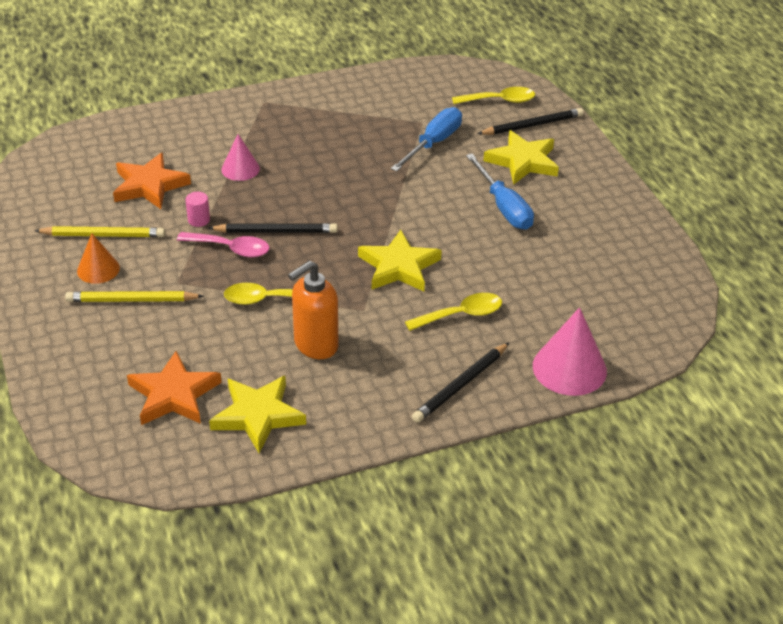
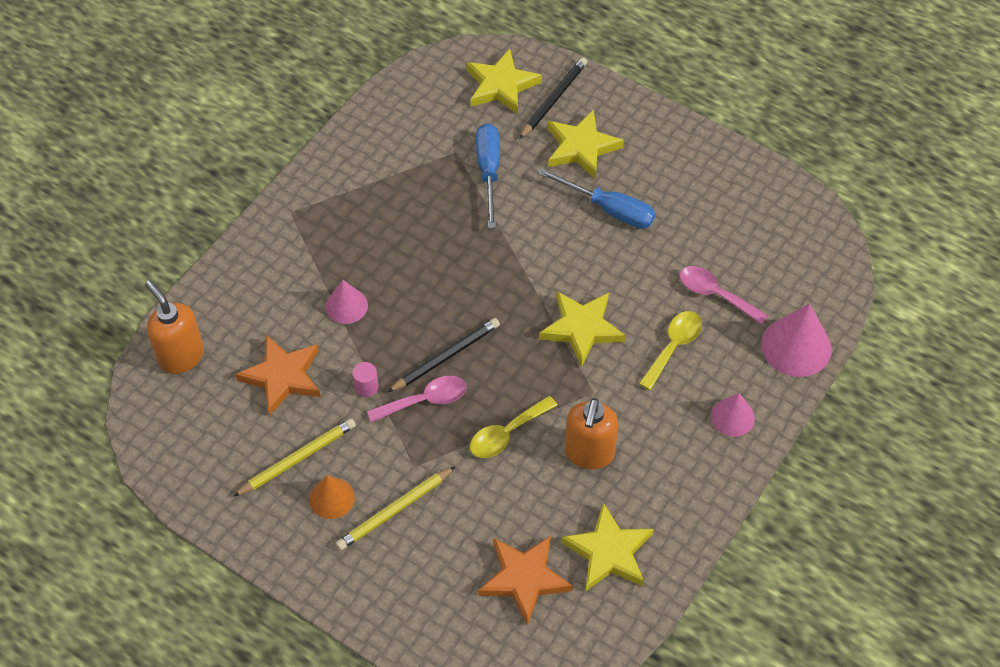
camera: 35 degrees left, 15 degrees up
(98, 142) = (181, 356): none -> orange soap dispenser
(460, 385) = (732, 417): black pencil -> pink cone
(499, 100) = (501, 85): yellow spoon -> yellow star
(534, 300) = (715, 294): none -> pink spoon

